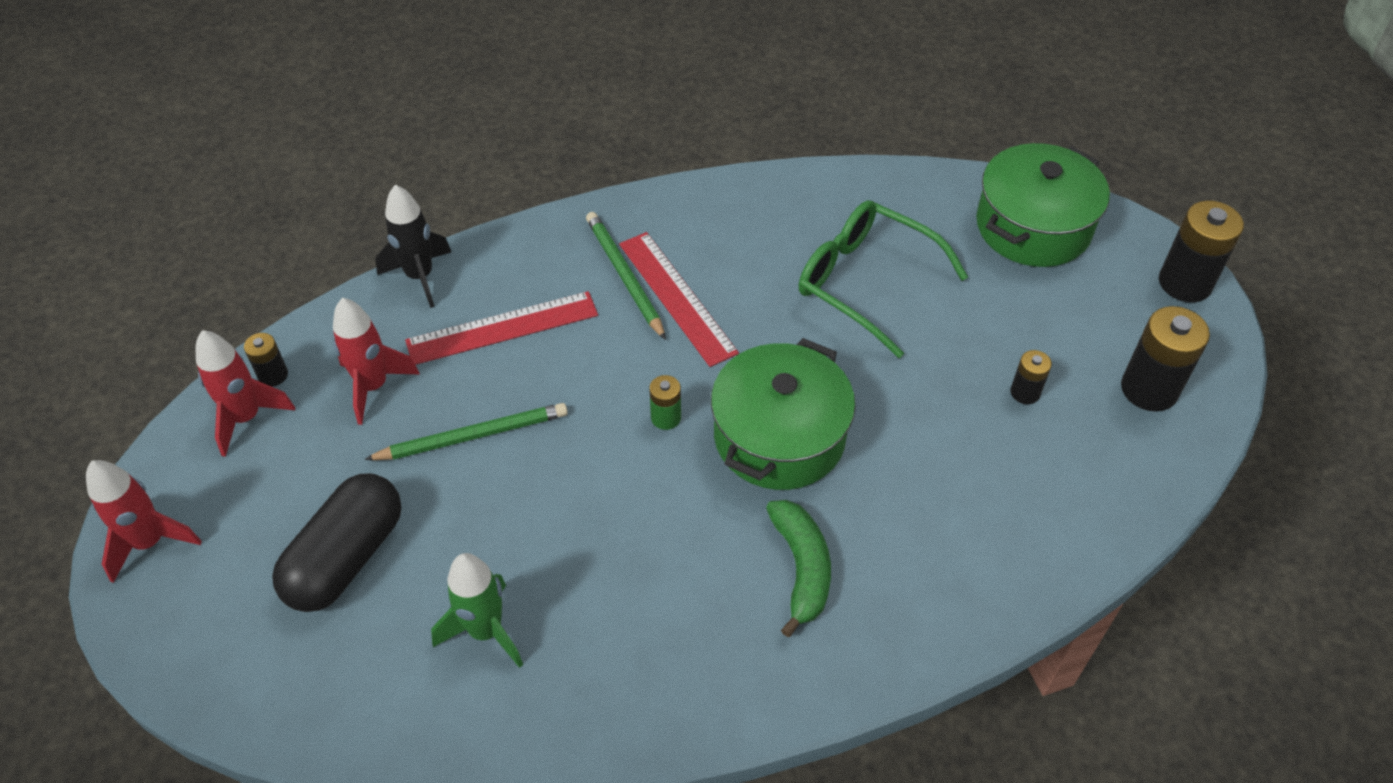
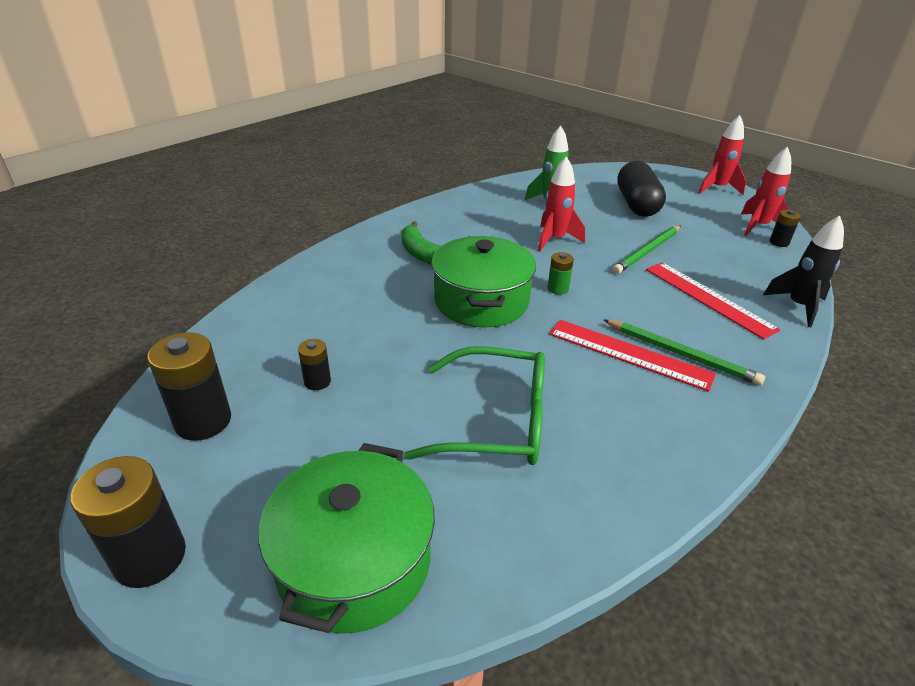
camera: 150 degrees right, 15 degrees down
(373, 386) = (726, 253): red rocket -> red rocket (554, 240)
(502, 328) = (708, 298): red ruler -> red ruler turned 75 degrees counterclockwise

